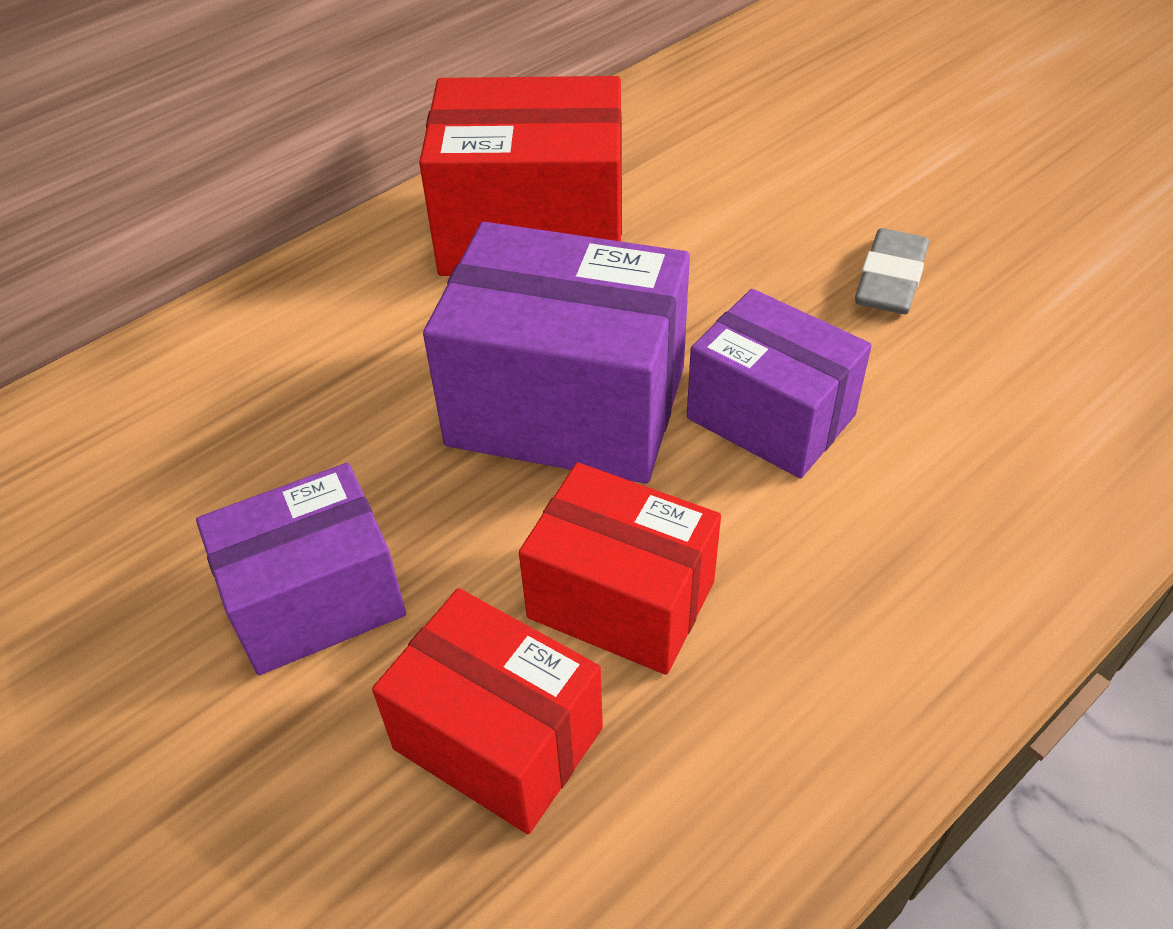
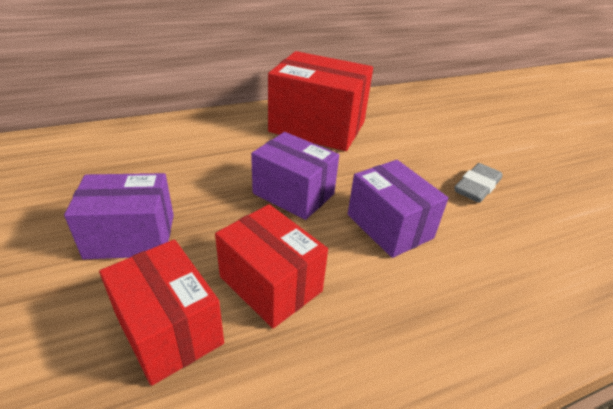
camera: 15 degrees right, 10 degrees down
(566, 406) = (293, 194): purple box -> purple box, size x0.64

